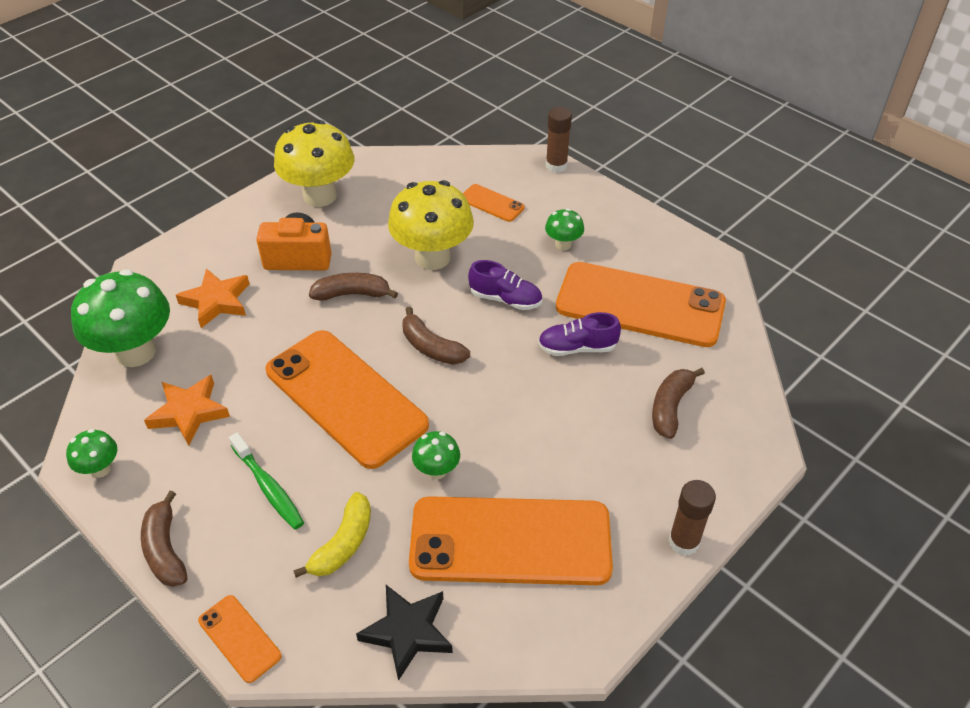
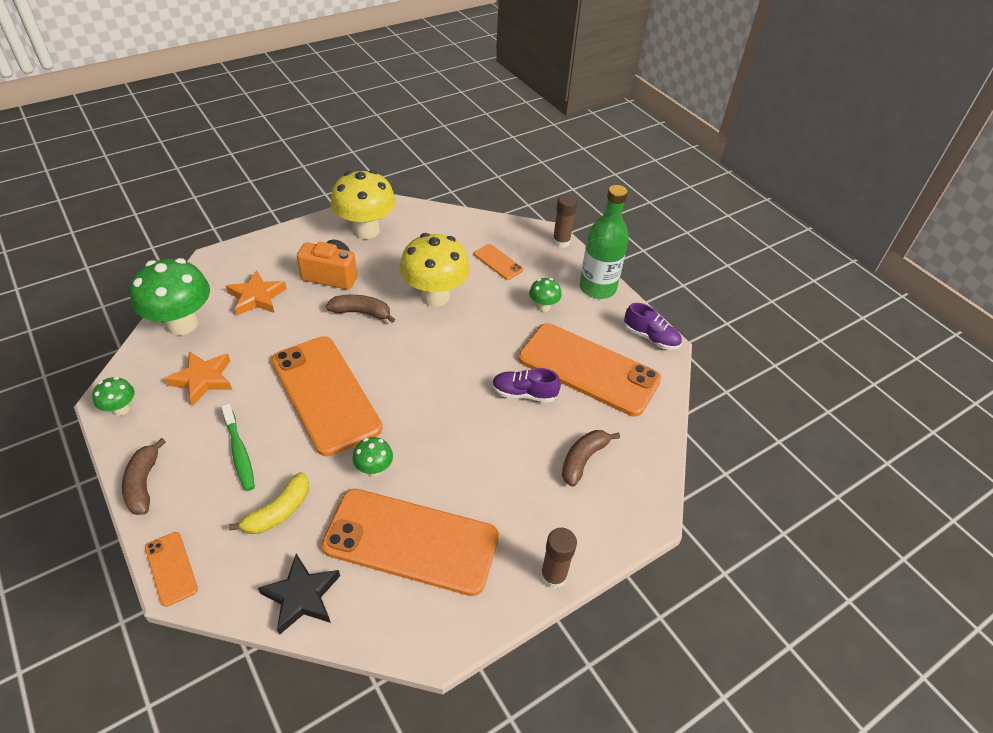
camera: 10 degrees right, 0 degrees up
(431, 347) = (407, 368): brown banana -> none
(505, 299) = (480, 341): purple shoe -> purple shoe (650, 337)
(617, 211) = (597, 288): none -> green bottle

